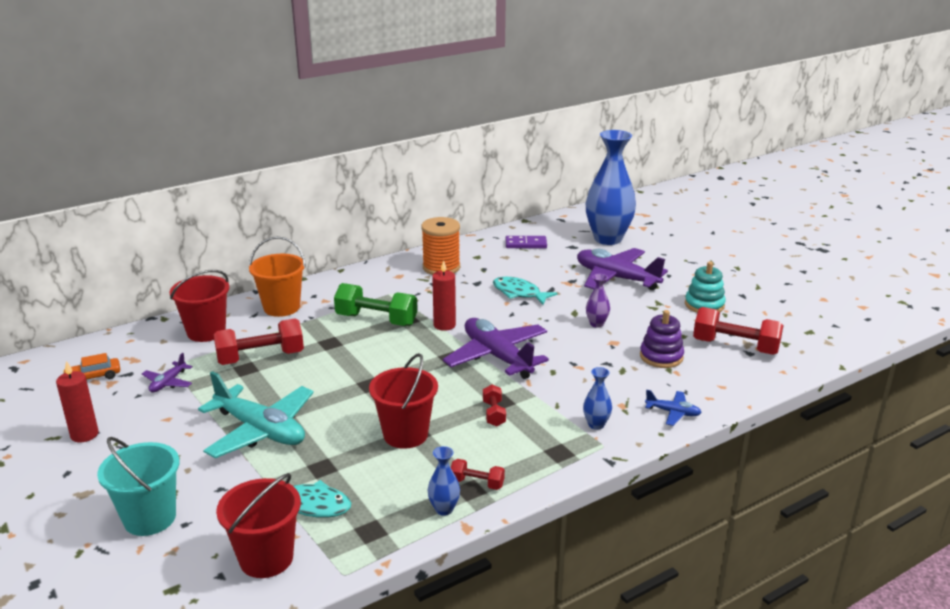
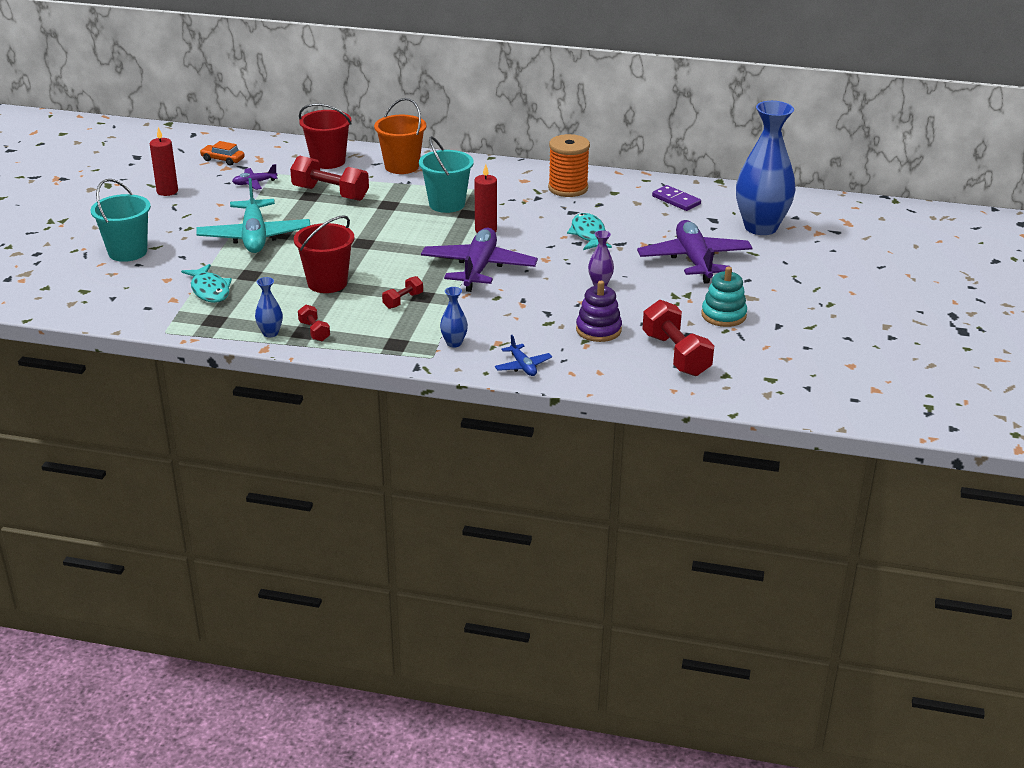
camera: 45 degrees right, 5 degrees up
(266, 558) = (144, 303): red bucket -> none
(376, 320) = (447, 204): green dumbbell -> turquoise bucket

